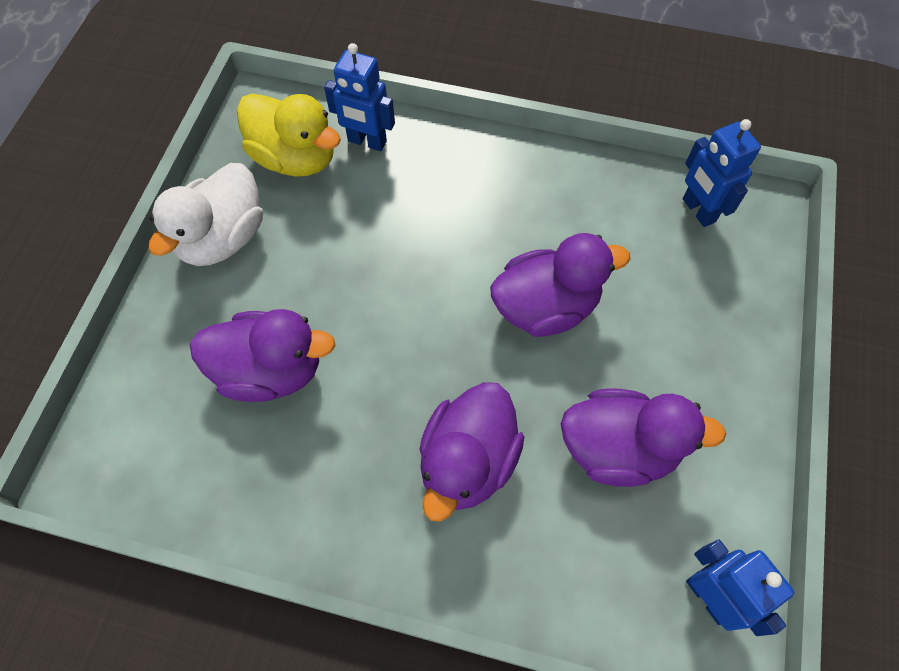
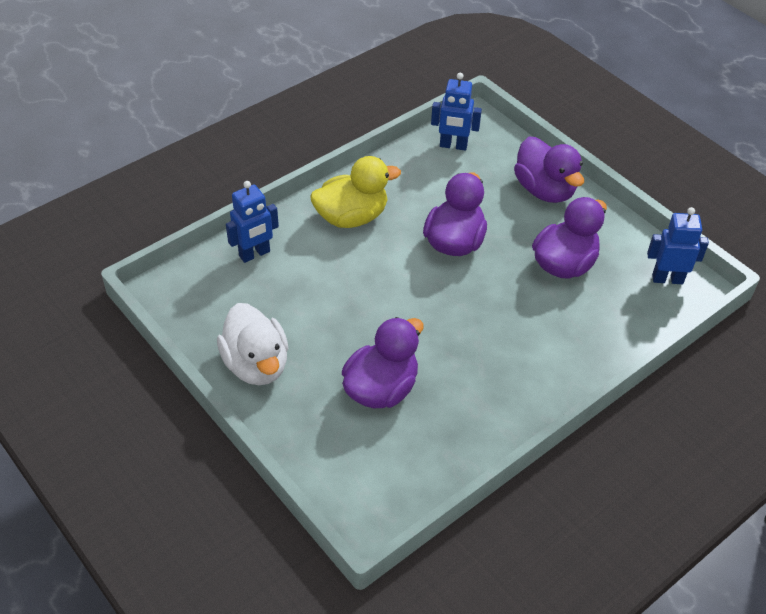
camera: 55 degrees left, 15 degrees down
(295, 158) = (229, 295): yellow duck -> yellow duck (352, 217)
(467, 461) = (520, 329): purple duck -> purple duck (544, 190)

